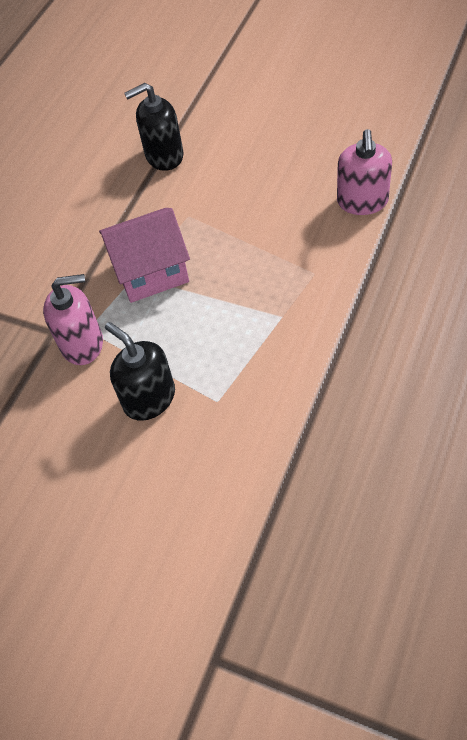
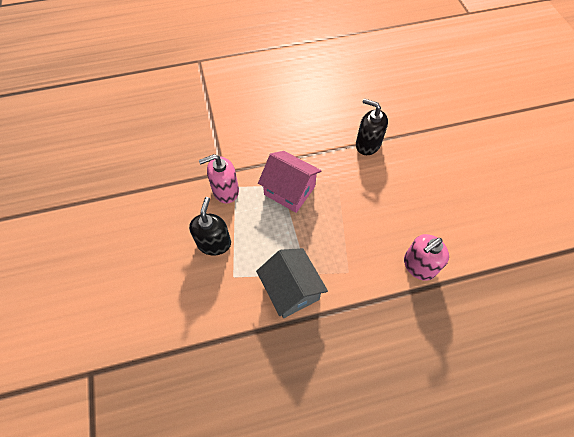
camera: 45 degrees right, 5 degrees up
(82, 344) = (225, 190): pink soap dispenser -> pink soap dispenser turned 120 degrees clockwise
(289, 345) = (291, 290): none -> grey house

